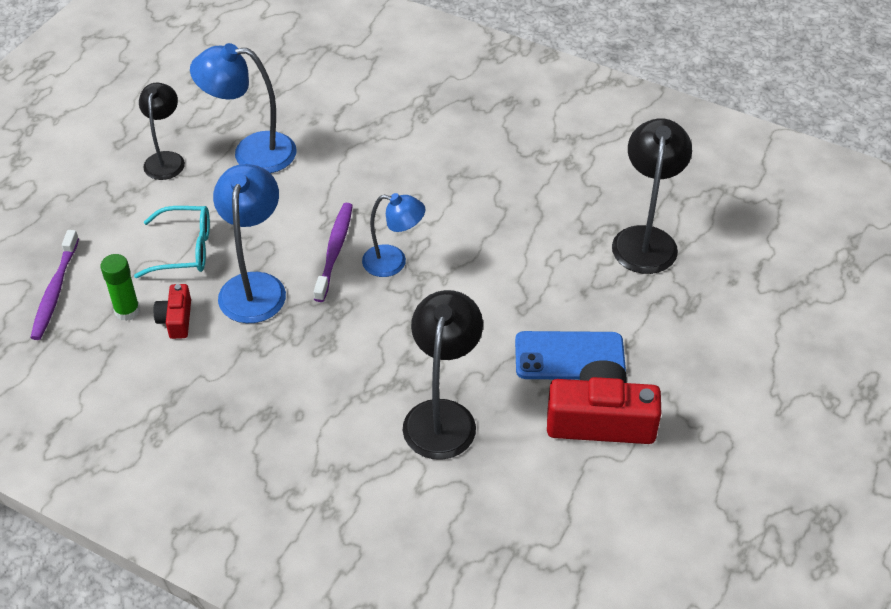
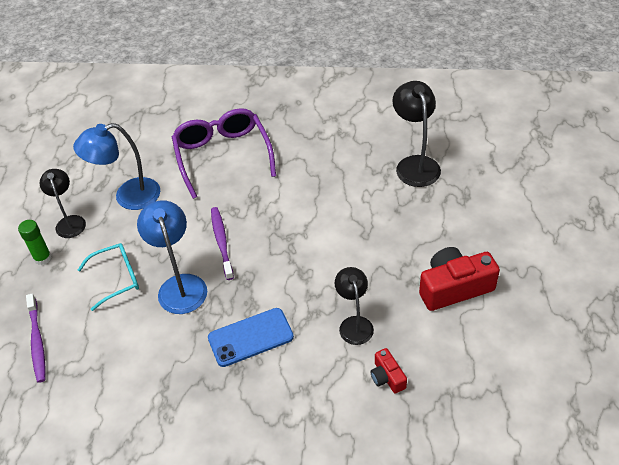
camera: 20 degrees left, 0 degrees up
(127, 311) = (98, 336): green glue stick -> green glue stick (43, 258)
(176, 319) = (137, 328): red camera -> red camera (387, 377)
(393, 262) = (265, 235): blue lamp -> none
(397, 140) = (222, 155): none -> purple glasses
(442, 416) = (354, 324): black lamp -> black lamp, size x0.66
(569, 356) = (412, 254): blue phone -> blue phone (250, 337)

